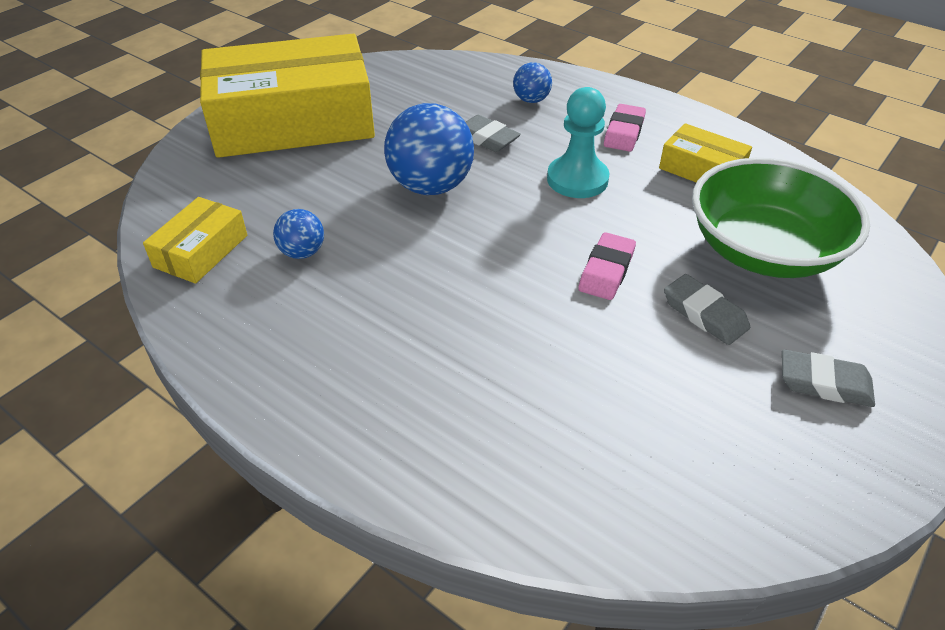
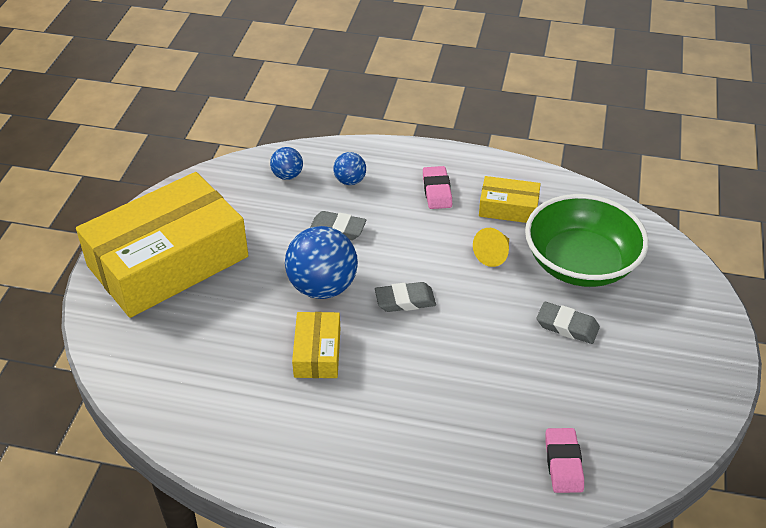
camera: 25 degrees left, 0 degrees up
(201, 251) = (184, 405): yellow box -> yellow box (317, 352)
(302, 252) = (264, 378): blue ball -> blue ball (287, 175)
(577, 179) = (426, 245): turquoise pawn -> none
(606, 271) = (488, 315): pink eraser -> pink eraser (563, 463)
(653, 210) = (493, 255): none -> yellow cone
(824, 383) = (659, 349): grey eraser -> grey eraser (405, 300)

